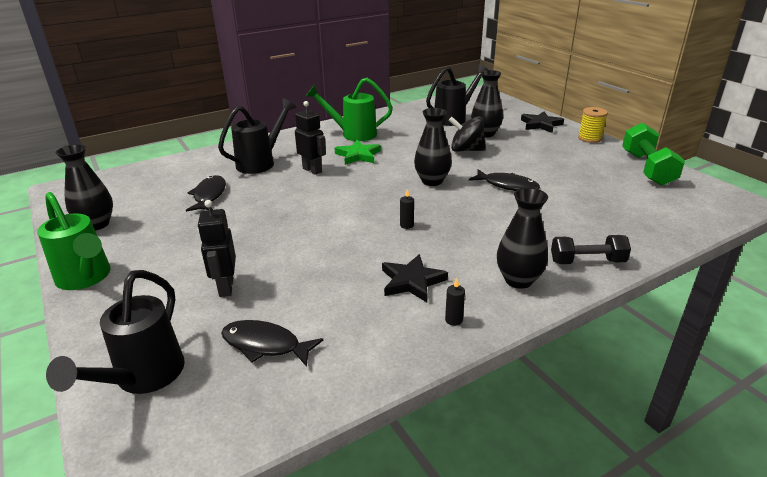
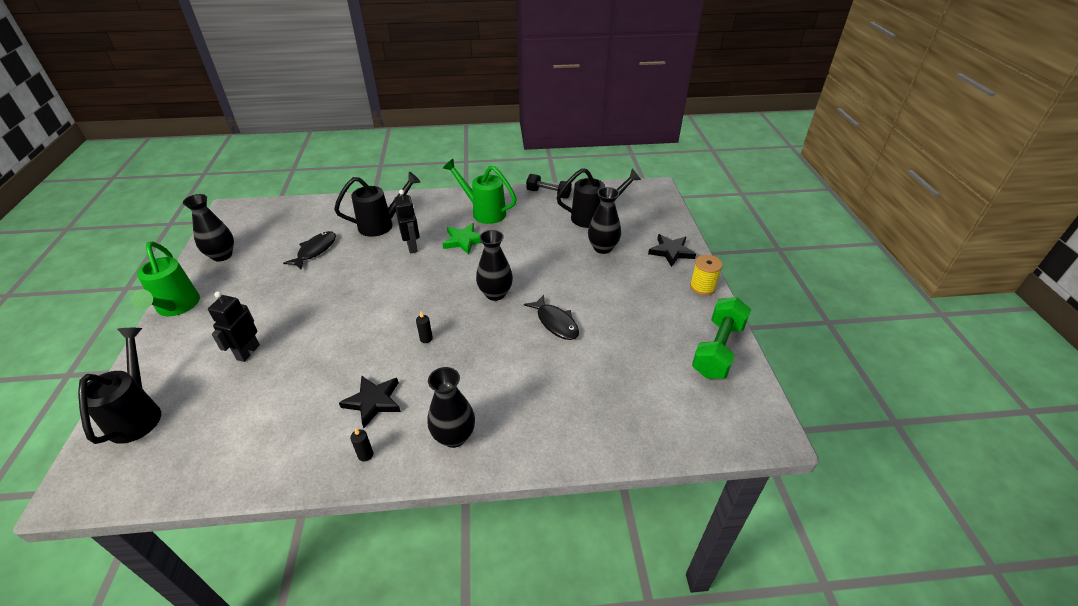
camera: 25 degrees right, 10 degrees up
(143, 378) = (138, 413): black watering can -> black watering can turned 135 degrees clockwise
(265, 345) = (226, 418): black fish -> none
(466, 150) = (563, 264): black spinning top -> none
(587, 261) = (532, 441): black dumbbell -> black dumbbell (548, 194)

